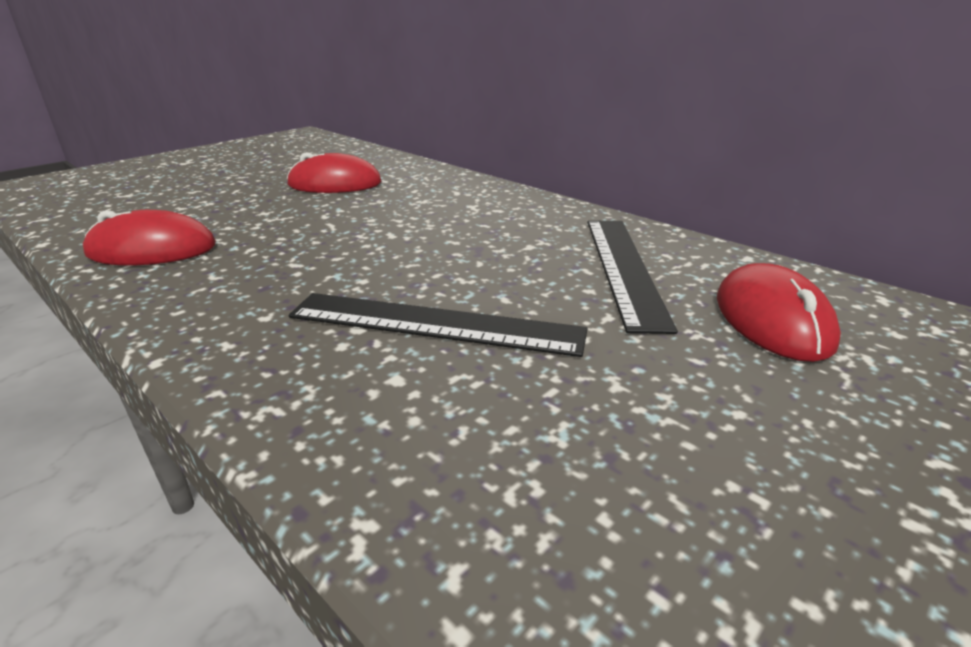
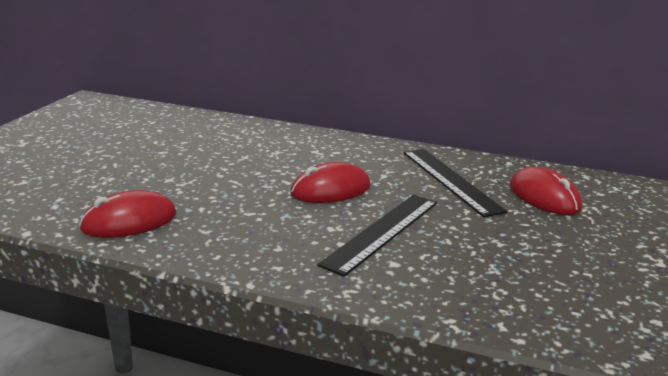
camera: 25 degrees left, 5 degrees down
(335, 184) = (191, 147): red mouse -> red mouse (330, 190)
(435, 324) = (382, 232): black ruler -> black ruler turned 45 degrees counterclockwise

